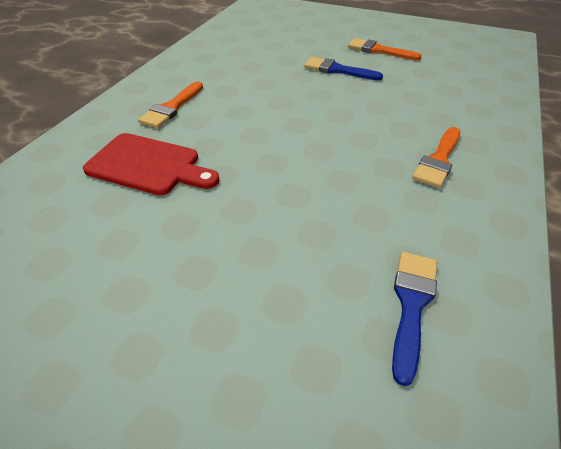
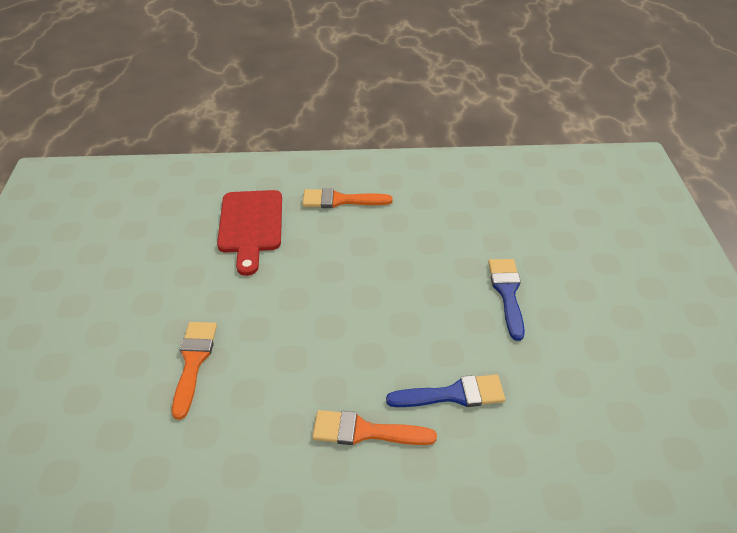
camera: 65 degrees right, 0 degrees up
(378, 50) = (597, 318): orange brush -> orange brush (193, 362)
(411, 304) = (151, 444): blue brush -> blue brush (453, 394)

